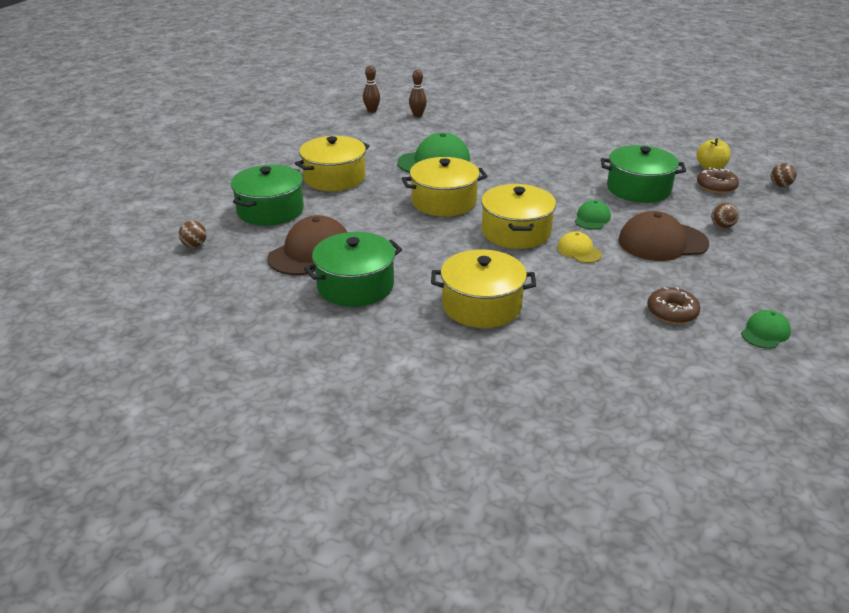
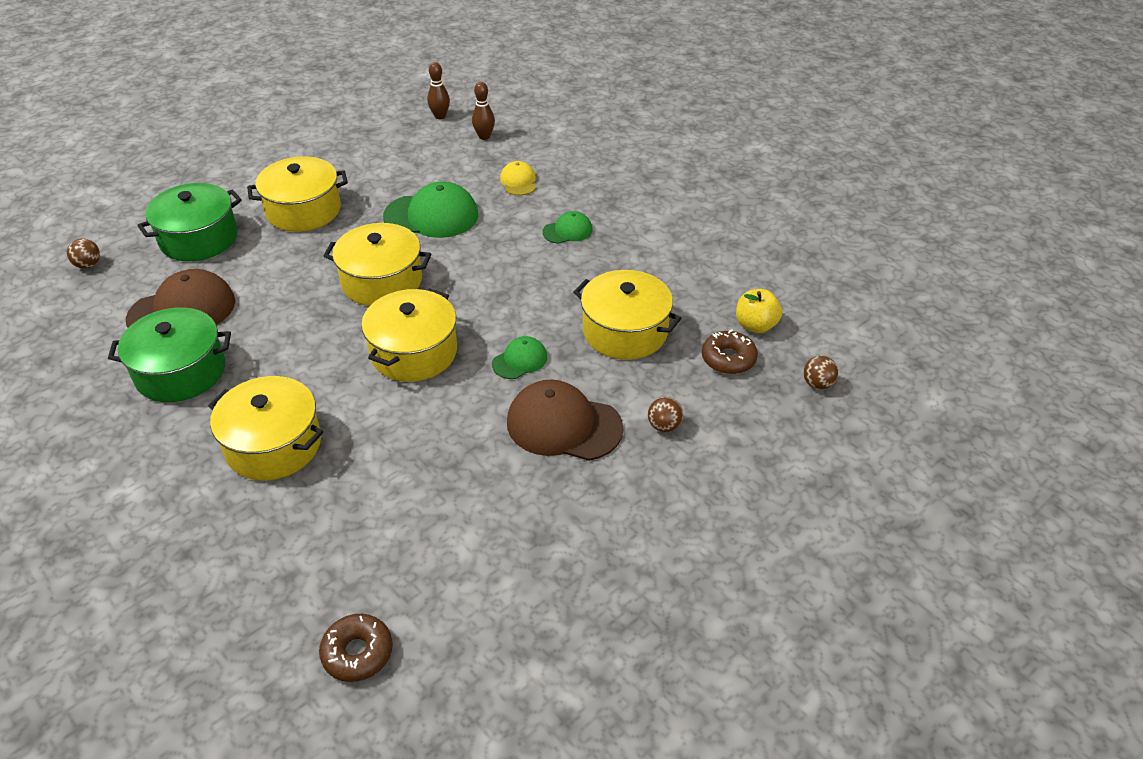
camera: 25 degrees right, 10 degrees up
(579, 251) = (454, 404): yellow cap -> yellow cap (518, 181)
(638, 189) = (625, 331): green pot -> yellow pot
(672, 312) = (462, 533): brown donut -> brown donut (357, 653)
(765, 332) = (537, 605): green cap -> green cap (567, 231)

